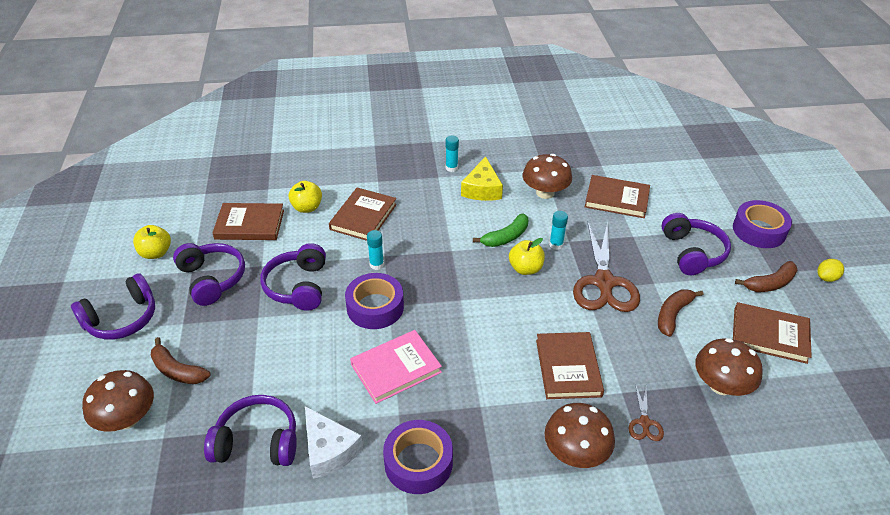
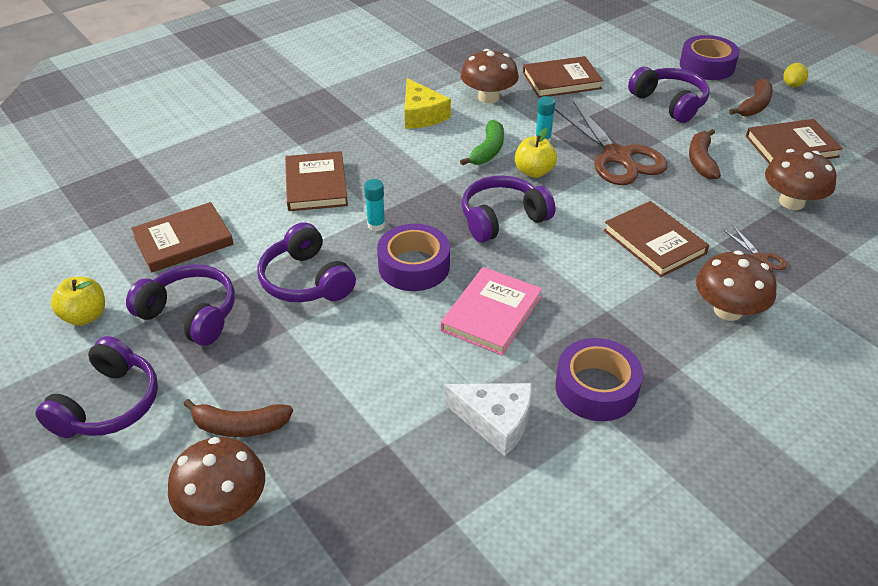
camera: 30 degrees left, 0 degrees up
(257, 442) = (409, 451): purple headphones -> purple headphones (502, 219)
(307, 208) = (239, 199): yellow apple -> none
(451, 168) = (370, 105): turquoise glue stick -> none

